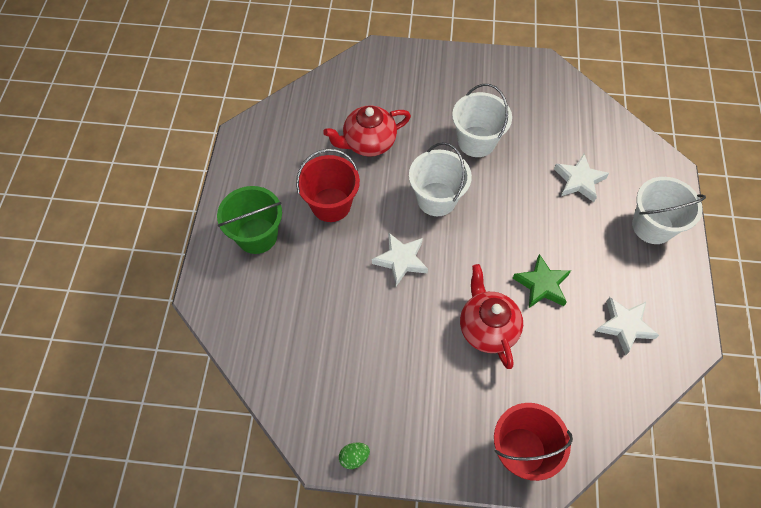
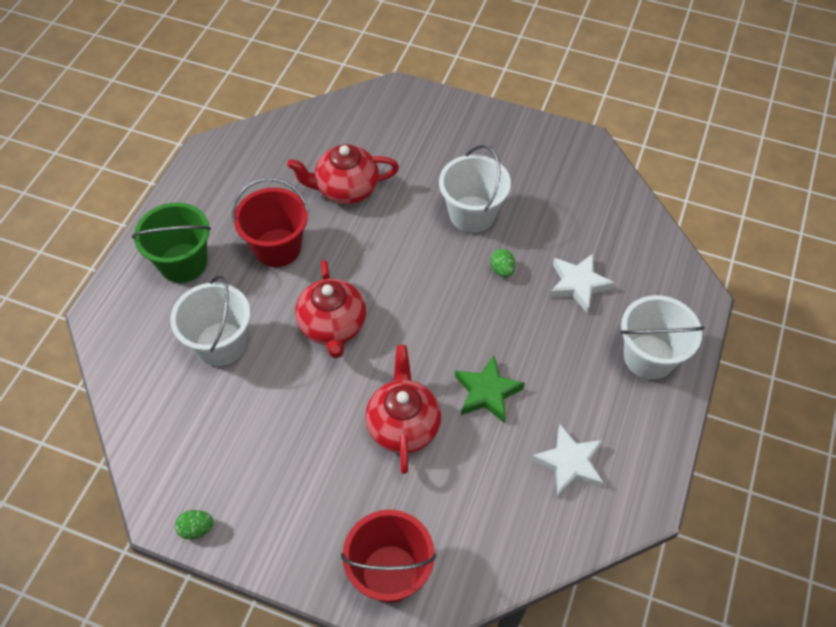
camera: 15 degrees right, 5 degrees down
(401, 260) = (333, 326): white star -> red teapot
(436, 199) = (400, 268): white bucket -> white bucket (220, 344)
(516, 182) = (502, 270): none -> green egg

